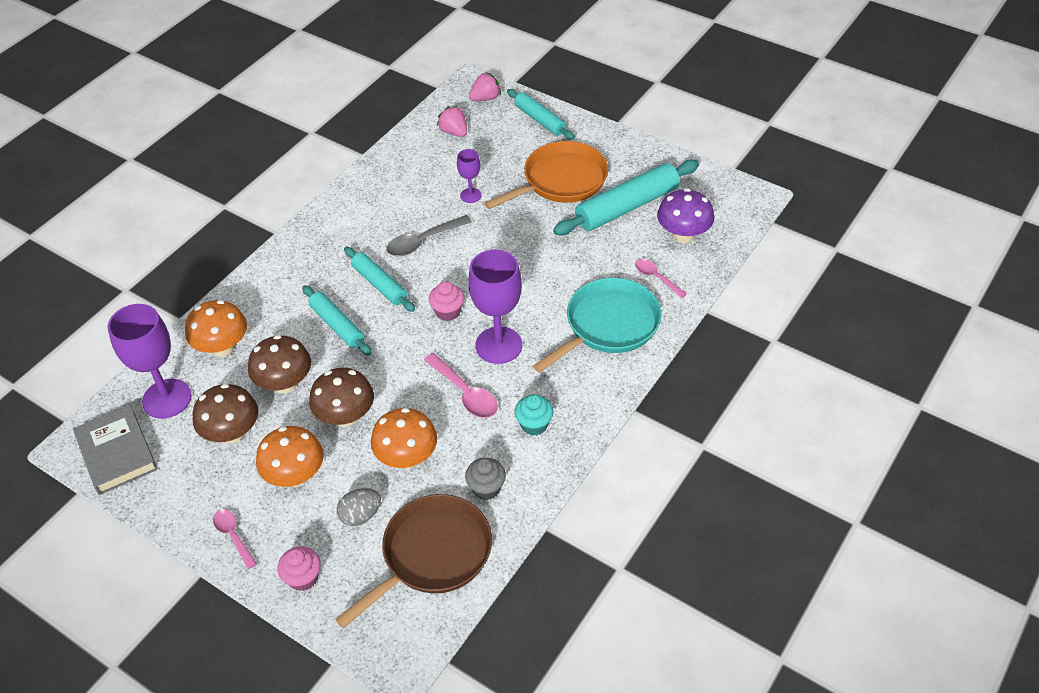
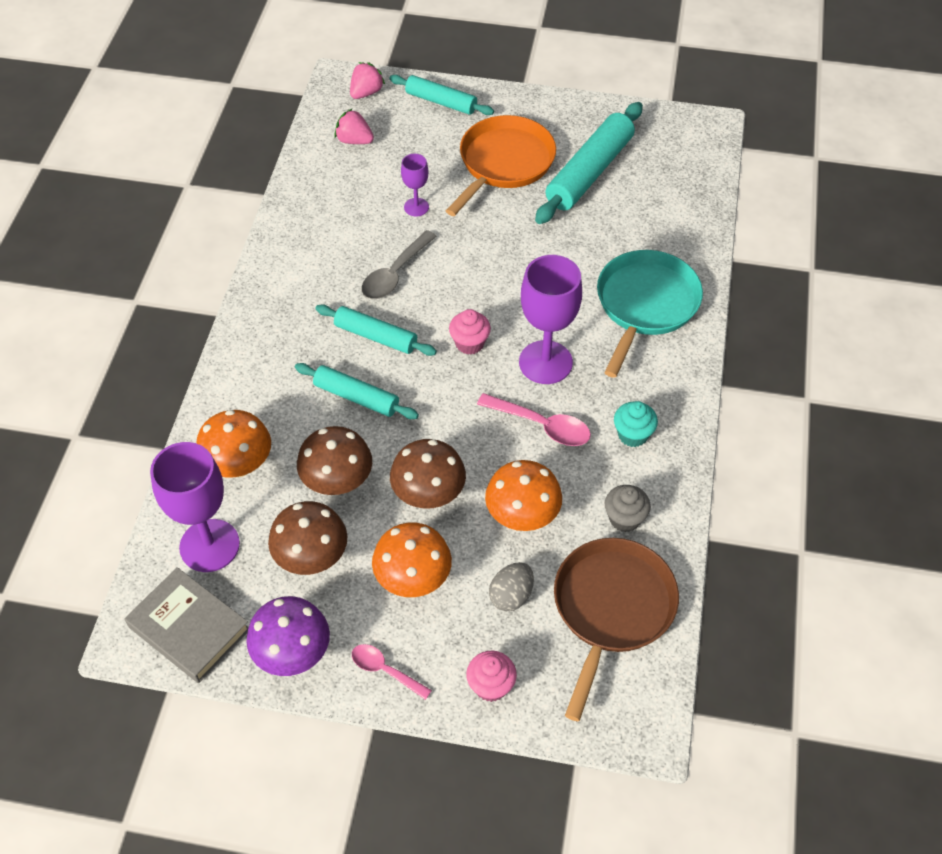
camera: 25 degrees left, 5 degrees up
(656, 278) = (663, 239): pink spoon -> none
(683, 235) = (663, 186): purple mushroom -> purple mushroom (292, 653)

